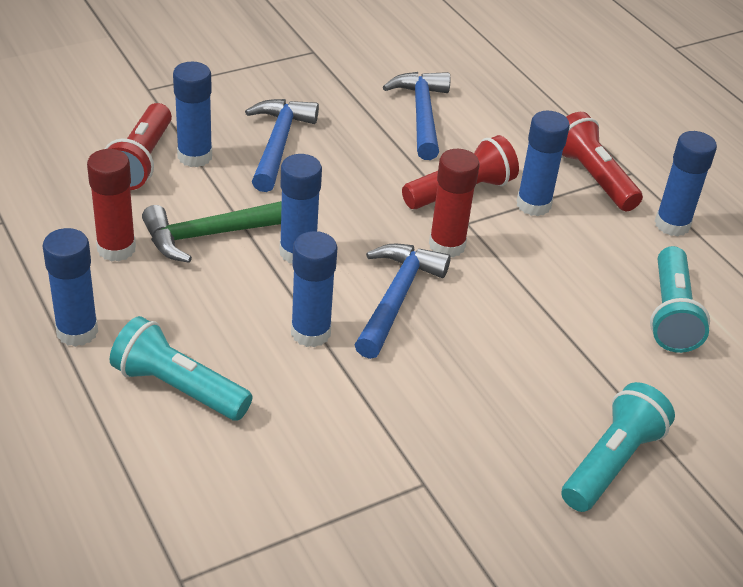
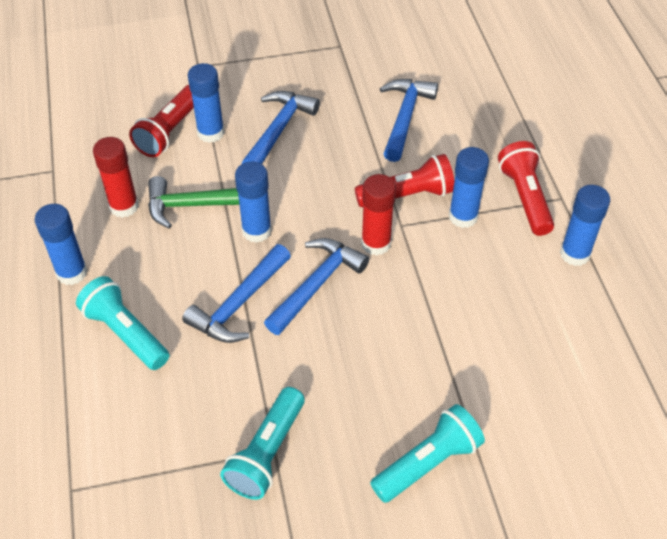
camera: 20 degrees right, 10 degrees up
(310, 333) = (239, 304): blue glue stick -> blue hammer
(671, 314) = (536, 339): turquoise flashlight -> turquoise flashlight (267, 453)

